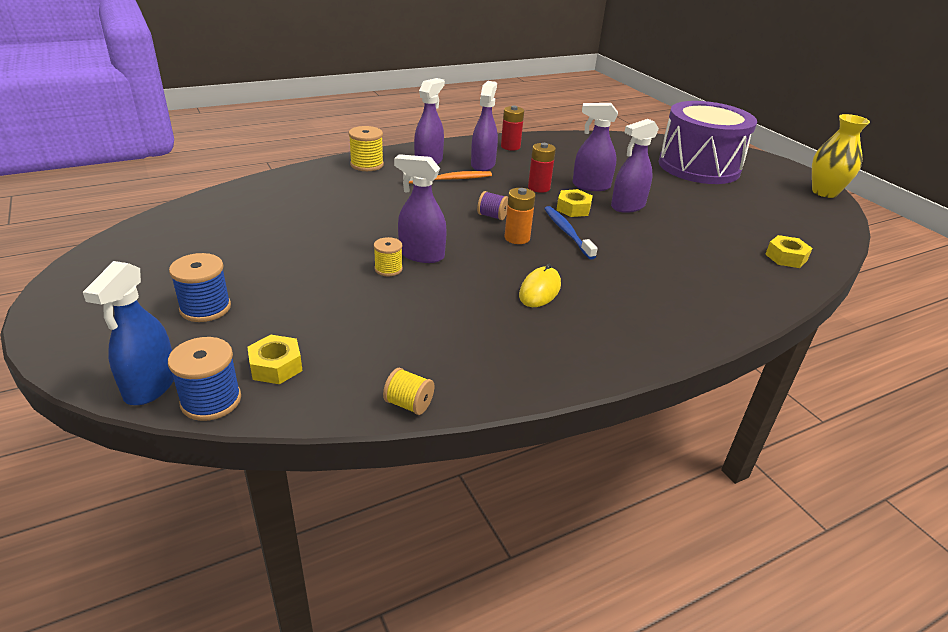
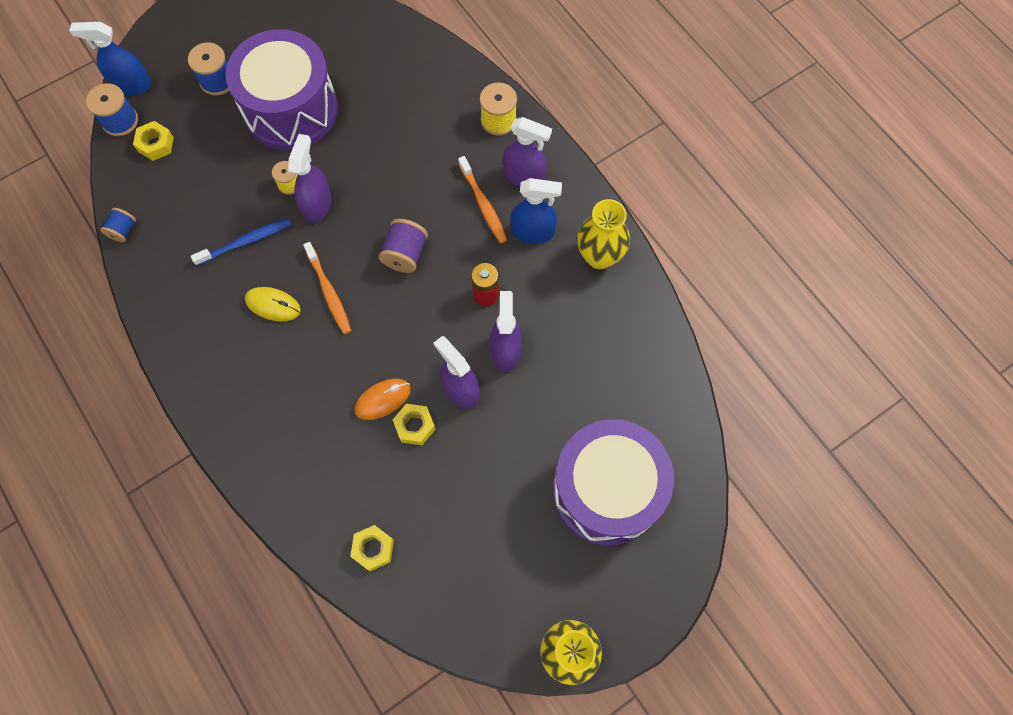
camera: 85 degrees right, 35 degrees up
(287, 260) = (291, 109): none -> purple drum
(409, 404) = (123, 230): yellow spool -> blue spool
(483, 165) = (533, 232): purple spray bottle -> blue spray bottle
(492, 216) = (405, 254): purple spool -> purple spool, size x1.55
(510, 147) = (599, 256): red battery -> yellow vase
(517, 238) = (364, 280): orange battery -> none
(527, 257) = (329, 292): none -> orange toothbrush
(567, 232) = (384, 326): blue toothbrush -> blue toothbrush (245, 242)
(573, 209) = (440, 332): yellow nut -> yellow nut (415, 426)
(642, 240) = (383, 399): none -> orange mouse

